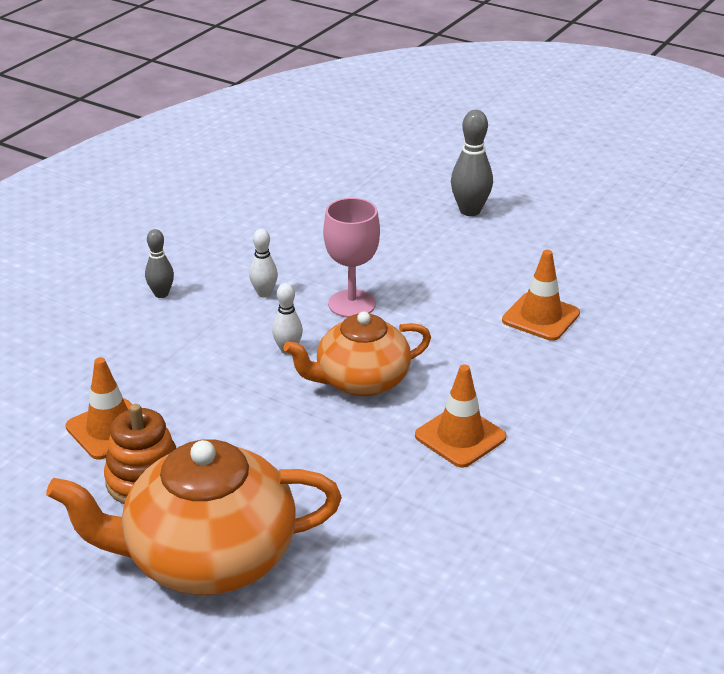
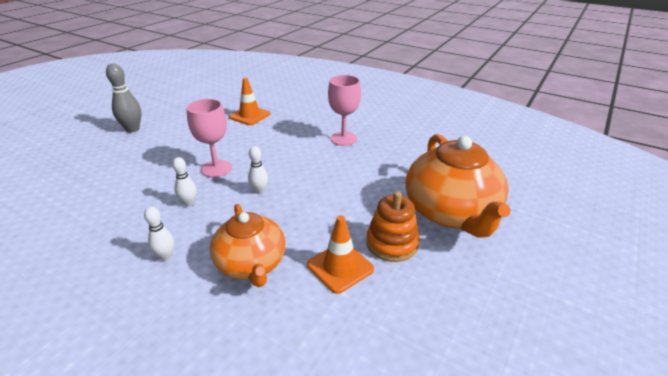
camera: 90 degrees left, 0 degrees up
(161, 294) = (166, 256): grey bowling pin -> white bowling pin
(361, 381) = (295, 165): orange teapot -> orange teapot (251, 264)
(460, 436) = (343, 139): orange traffic cone -> pink goblet

